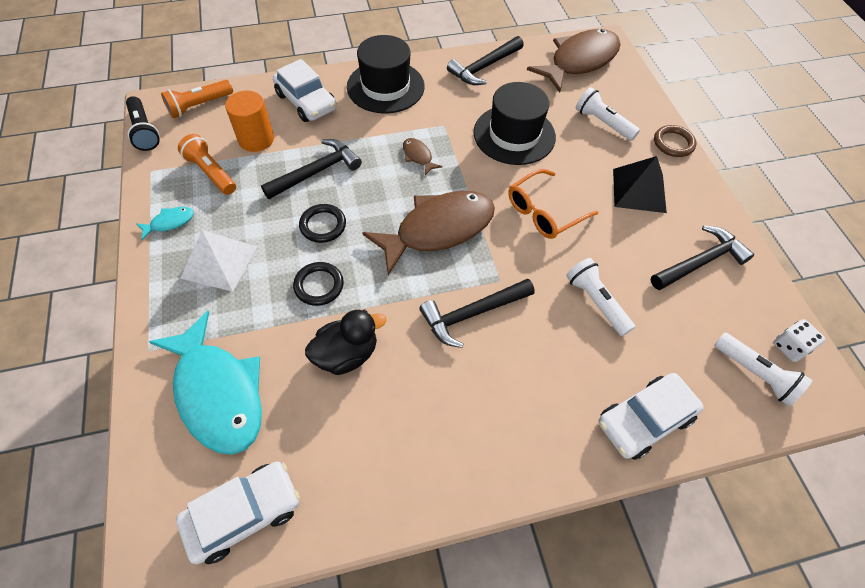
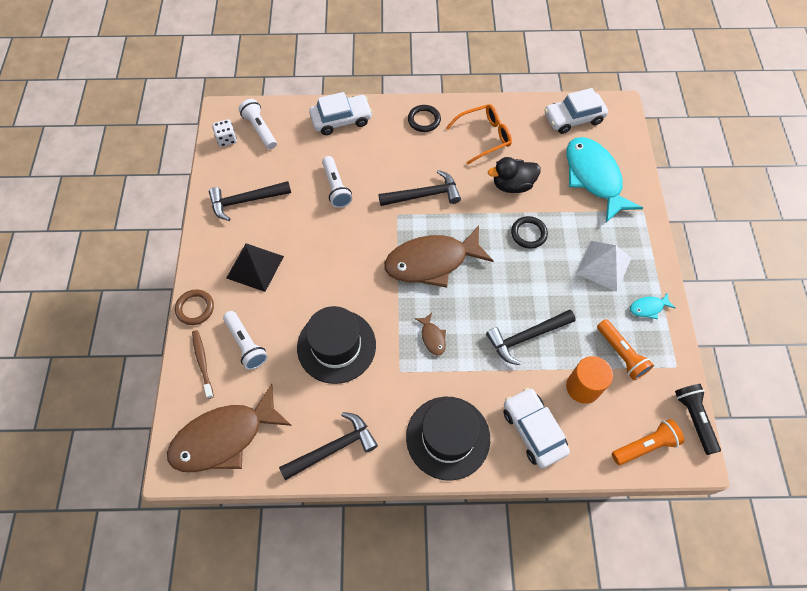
camera: 165 degrees left, 5 degrees up
(323, 225) = (523, 282): black ring -> black ring (424, 120)
(543, 212) = (343, 261): orange glasses -> orange glasses (484, 136)
(633, 104) = (202, 362): none -> brown toothbrush

